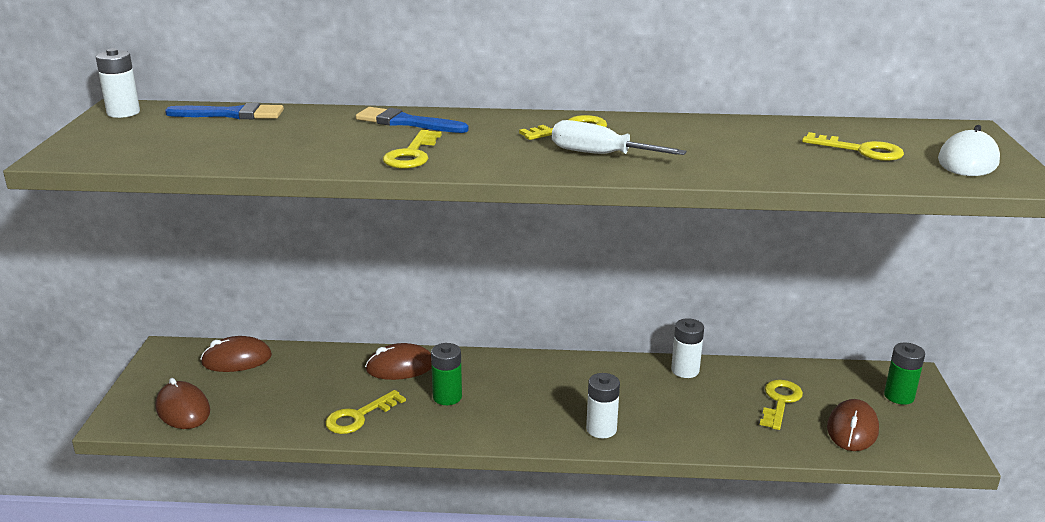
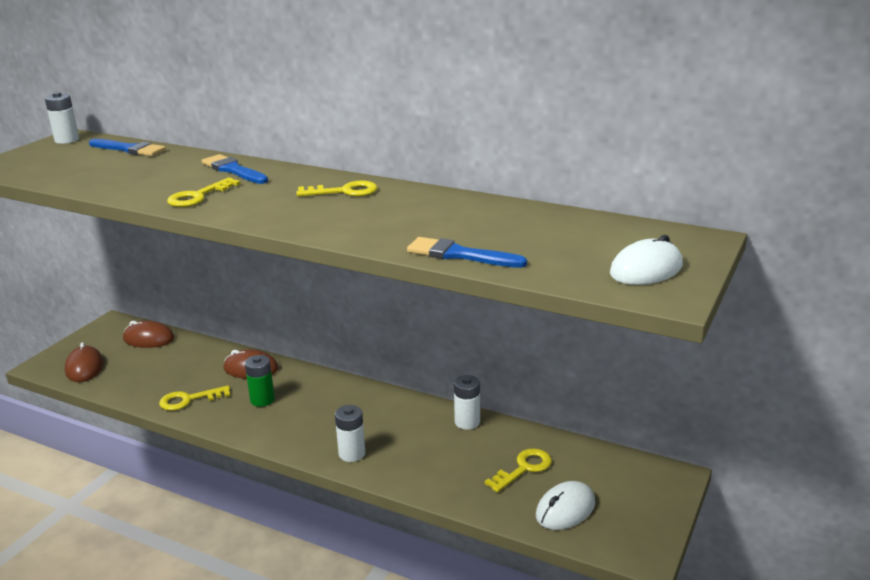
camera: 25 degrees right, 0 degrees up
(600, 154) = (332, 216): white screwdriver -> none
(788, 173) = (460, 255): none -> blue brush
(852, 429) = (565, 509): brown mouse -> white mouse
(861, 150) = (559, 244): yellow key -> none
(899, 396) = (641, 491): green battery -> none

